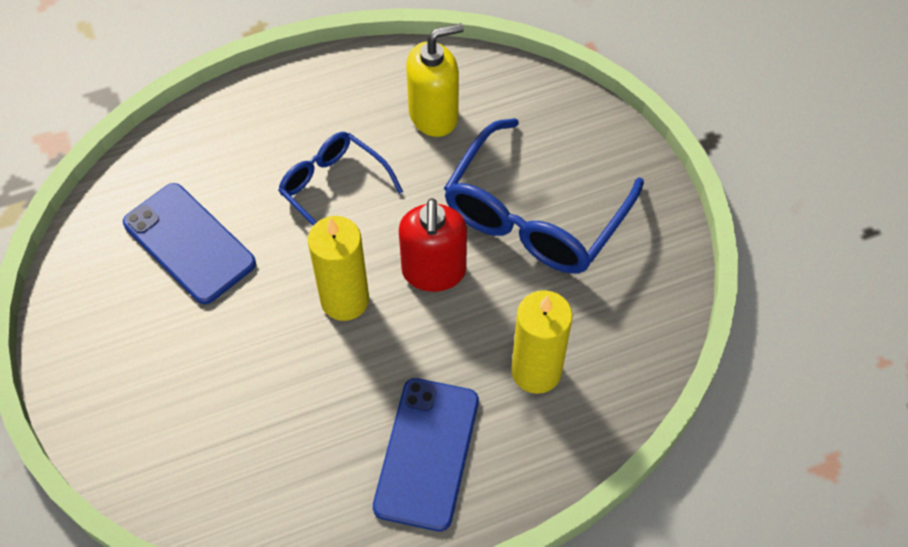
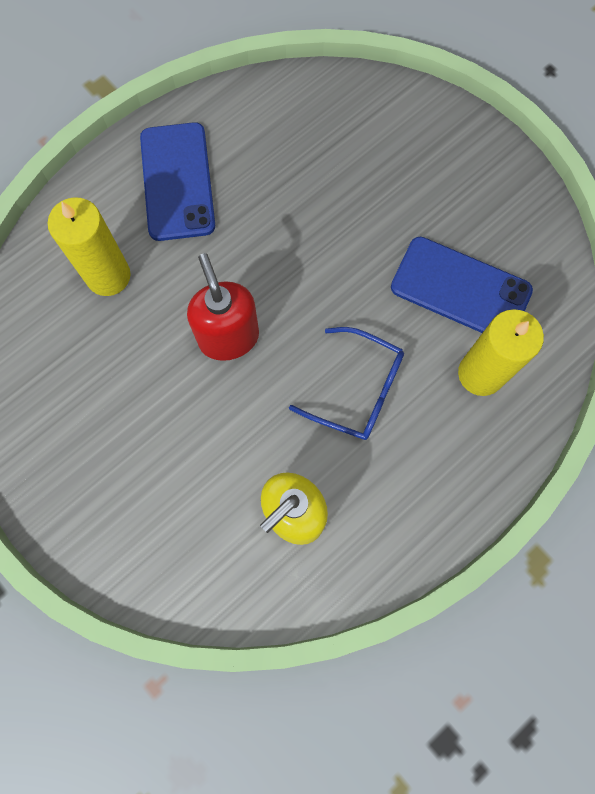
camera: 160 degrees right, 15 degrees up
(345, 300) = (297, 283): yellow candle -> yellow candle (481, 374)
(535, 214) = (152, 430): blue glasses -> none

